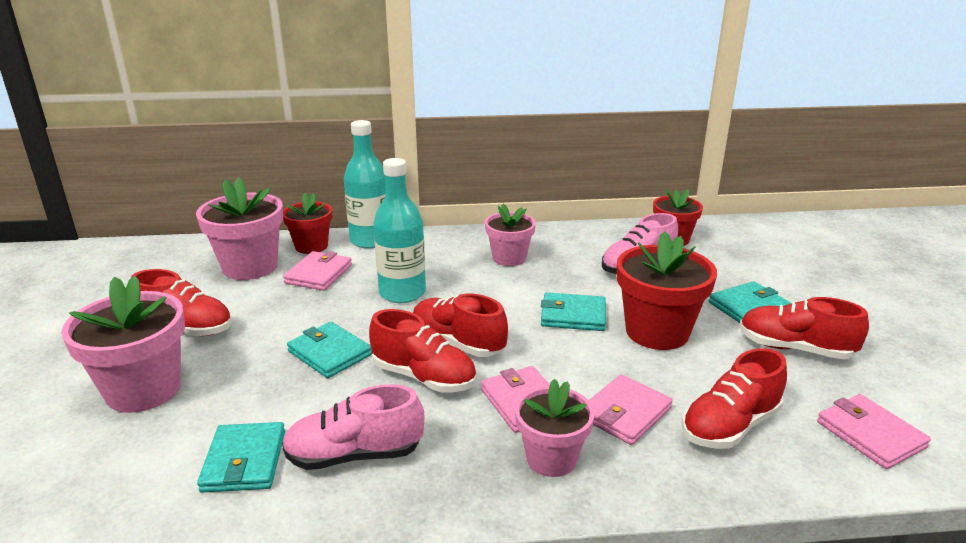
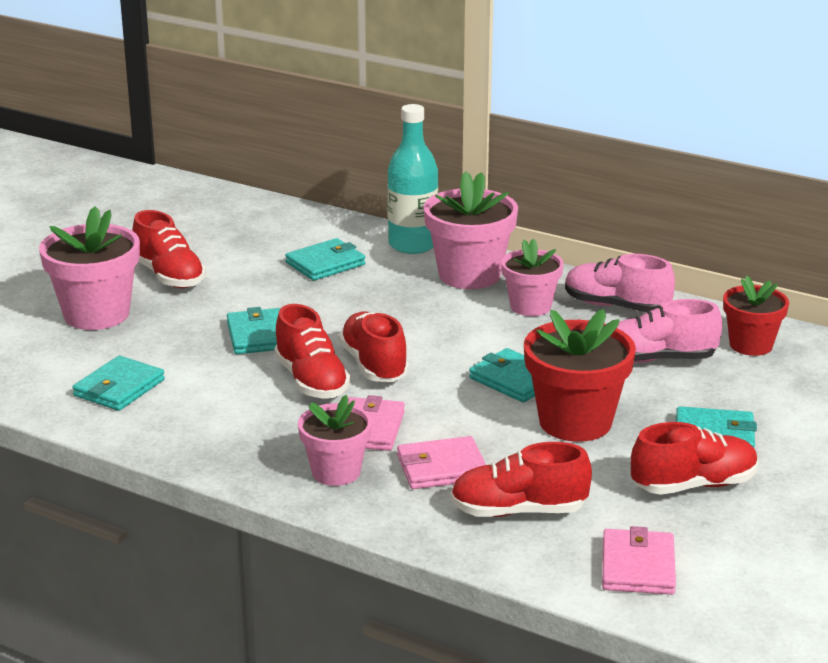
camera: 35 degrees right, 0 degrees up
(250, 267) = (272, 237): pink flower pot -> pink flower pot (469, 275)
(311, 246) = (349, 233): red flower pot -> none
(318, 274) = (325, 264): pink wallet -> turquoise wallet
(354, 455) = (196, 413): pink shoe -> pink shoe (616, 306)
(402, 293) = (380, 306): turquoise bottle -> none
(794, 349) = (693, 485): red shoe -> red shoe turned 105 degrees clockwise

